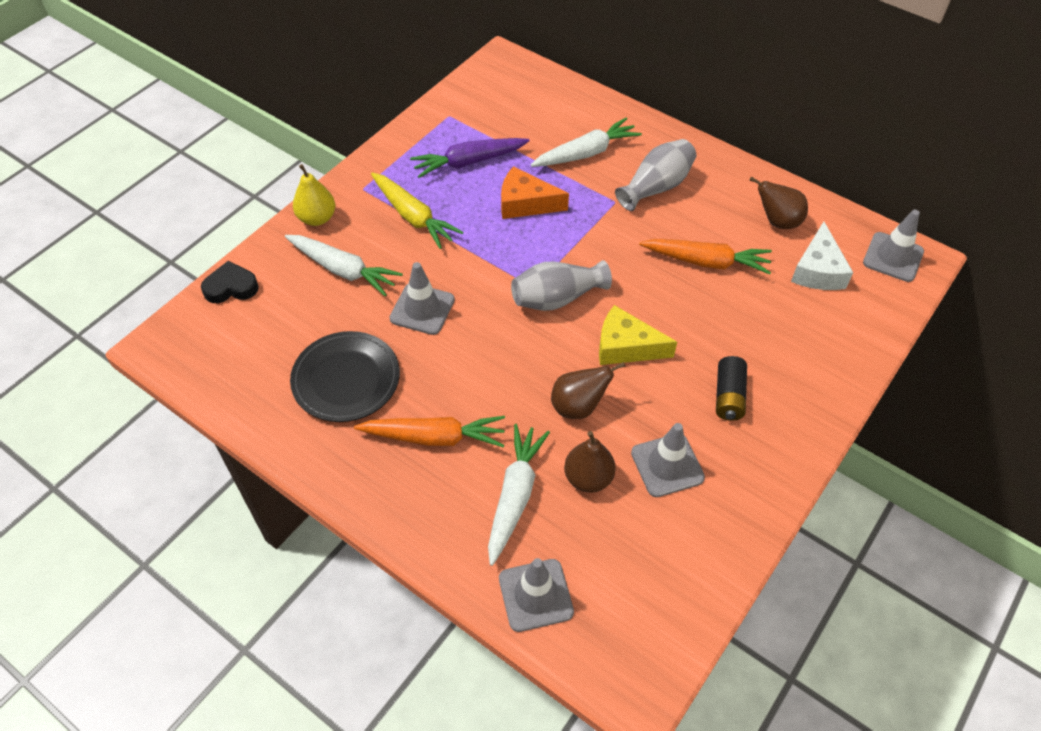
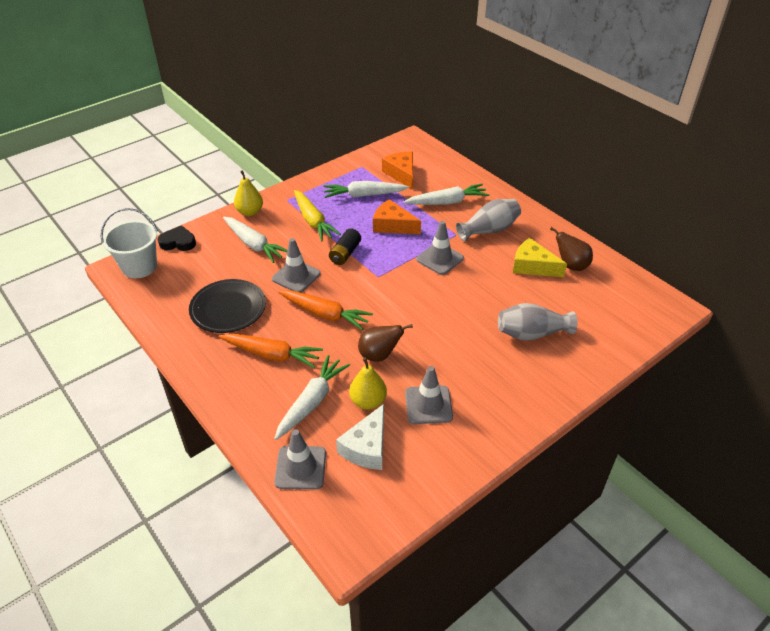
camera: 15 degrees right, 10 degrees down
(189, 338) = (139, 267): none -> white bucket
(469, 162) = (364, 195): purple carrot -> white carrot
(508, 119) = (401, 174): none -> orange cheese
(557, 298) = (391, 286): grey vase -> grey vase (531, 333)
(588, 478) = (368, 401): brown pear -> yellow pear
(626, 347) = (428, 324): yellow cheese -> yellow cheese (532, 266)
(706, 262) = (508, 282): orange carrot -> orange carrot (325, 314)
(728, 396) = (491, 369): black battery -> black battery (345, 253)
(818, 270) = (590, 301): white cheese -> white cheese (367, 447)
(893, 257) = (652, 303): grey traffic cone -> grey traffic cone (439, 259)

